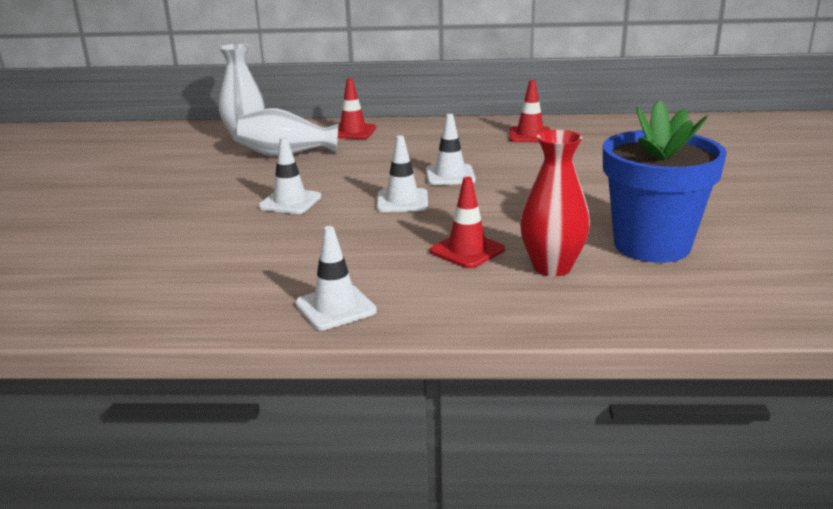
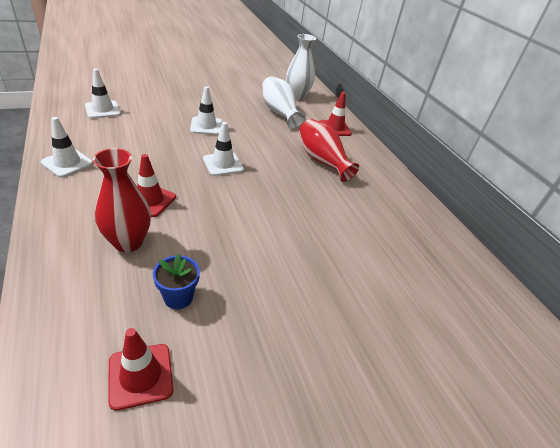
camera: 60 degrees right, 15 degrees up
(425, 149) = (322, 161): none -> red vase
(450, 175) = (278, 177): white traffic cone -> white traffic cone (103, 110)
(530, 135) = (389, 207): red traffic cone -> red traffic cone (140, 375)
(652, 245) = (178, 297): blue flower pot -> blue flower pot, size x0.45

